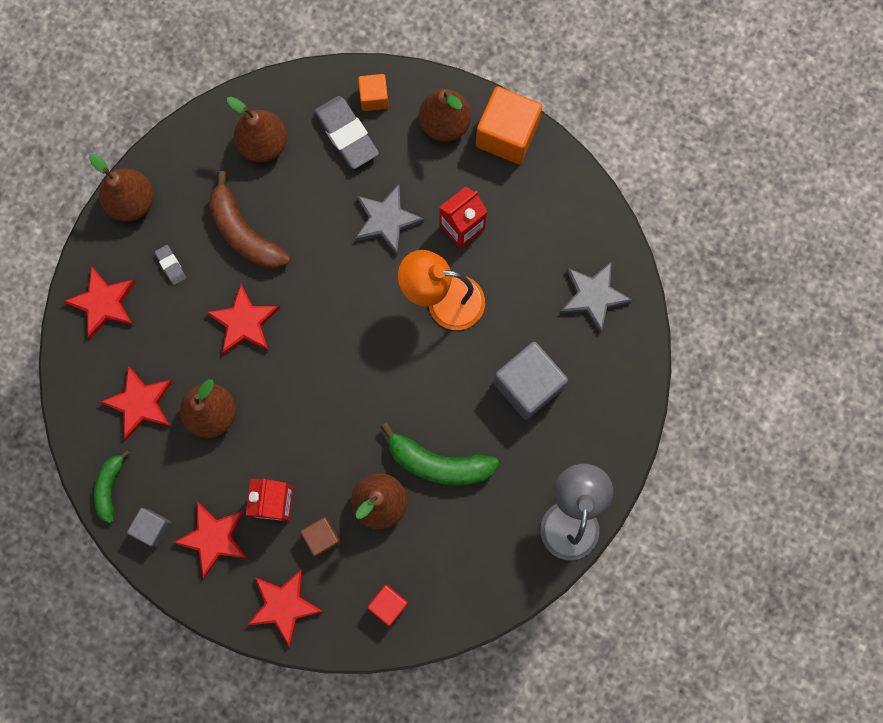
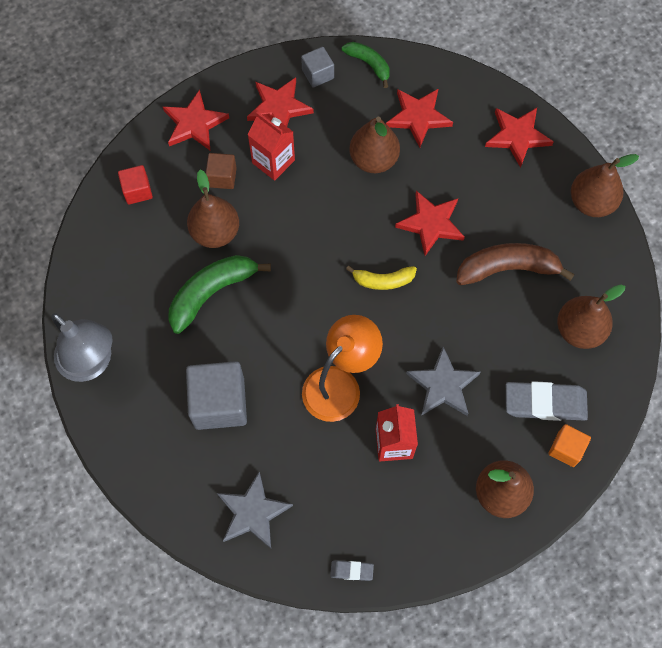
camera: 125 degrees right, 10 degrees down
(171, 265) = (516, 199): grey eraser -> grey eraser (351, 571)
(326, 327) = (383, 280): none -> yellow banana
(507, 135) = (454, 542): orange cube -> none

